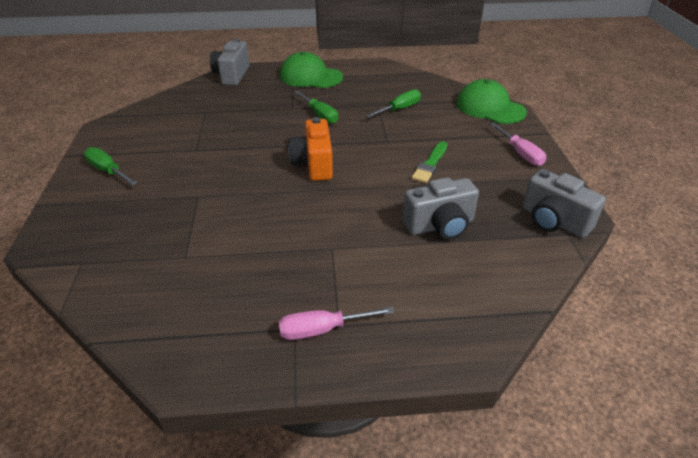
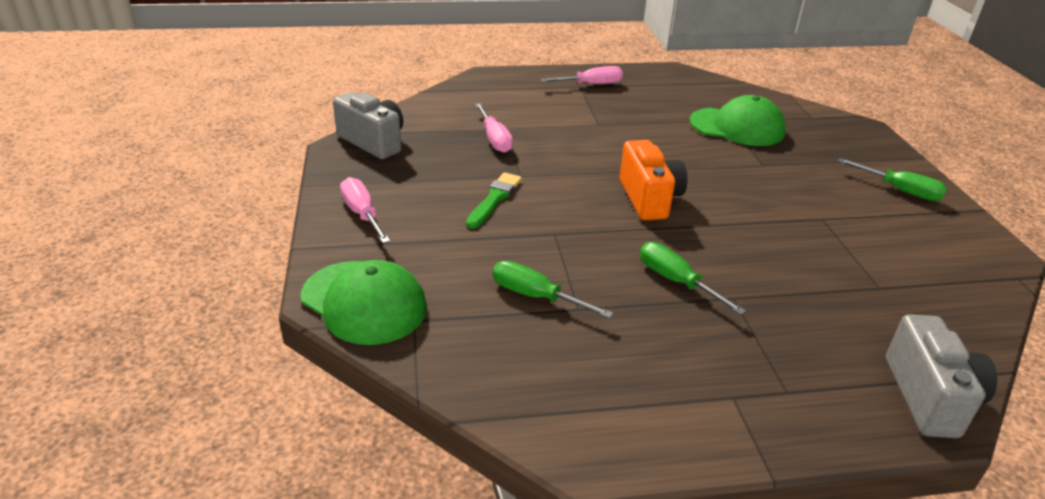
camera: 175 degrees right, 5 degrees down
(310, 77) = (746, 396): green cap -> green cap (737, 127)
(399, 109) = (536, 296): green screwdriver -> green screwdriver turned 75 degrees clockwise
(440, 225) = (494, 139): grey camera -> pink screwdriver

